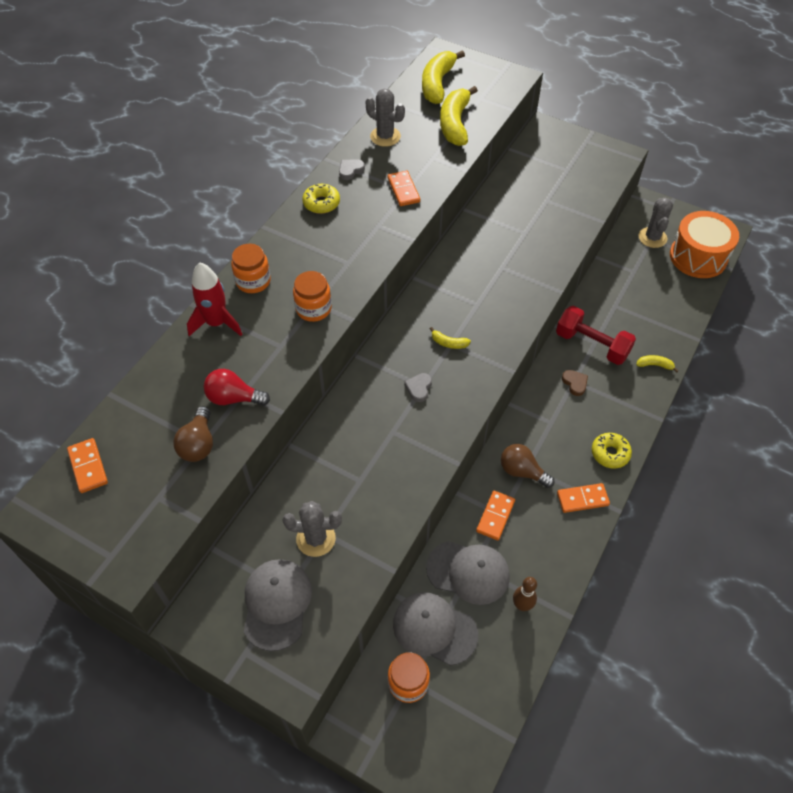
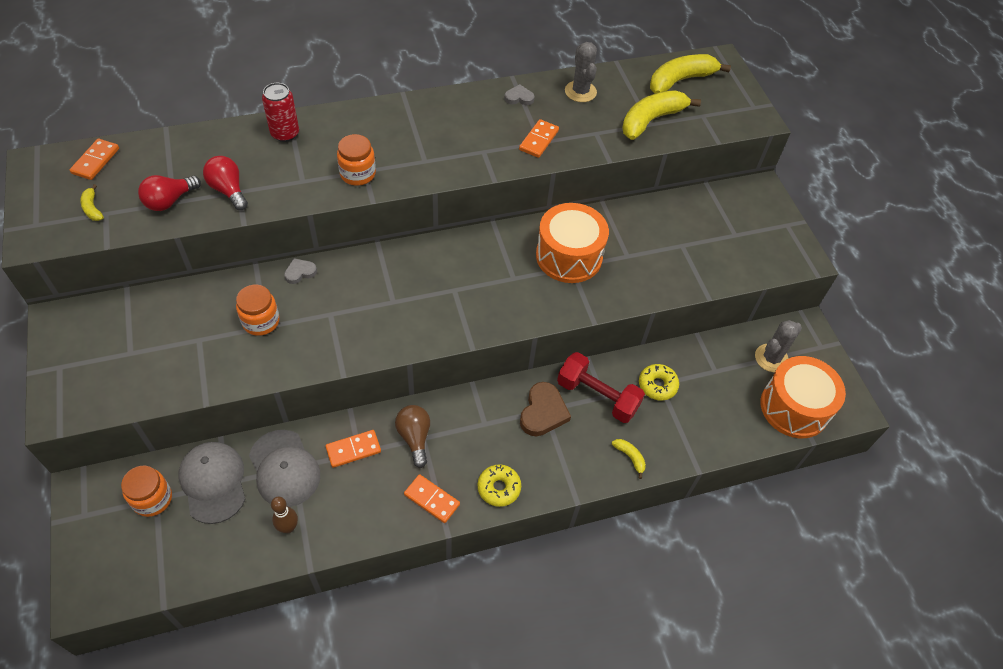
camera: 40 degrees right, 0 degrees up
(198, 444) = (169, 201): brown light bulb -> red light bulb
(216, 323) = (285, 133): red rocket -> red can
(253, 281) = (345, 124): orange jar -> orange jar (261, 321)
(277, 604) = (113, 355): grey cap -> none
(316, 538) = (189, 337): grey cactus -> none
(321, 203) = (465, 106): yellow donut -> yellow donut (657, 385)
(419, 388) = (388, 300): grey heart -> grey heart (300, 272)
(449, 343) = (453, 287): yellow banana -> yellow banana (92, 208)
(492, 262) = (569, 256): none -> orange drum
(575, 383) = (543, 412): brown heart -> brown heart, size x1.77
(592, 345) = (597, 396): red dumbbell -> red dumbbell turned 45 degrees counterclockwise

